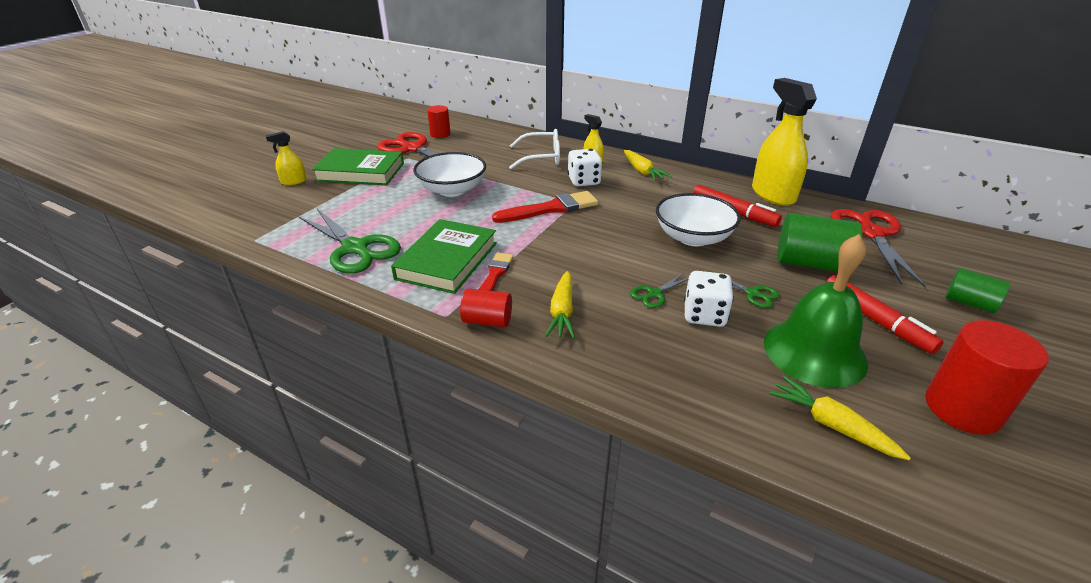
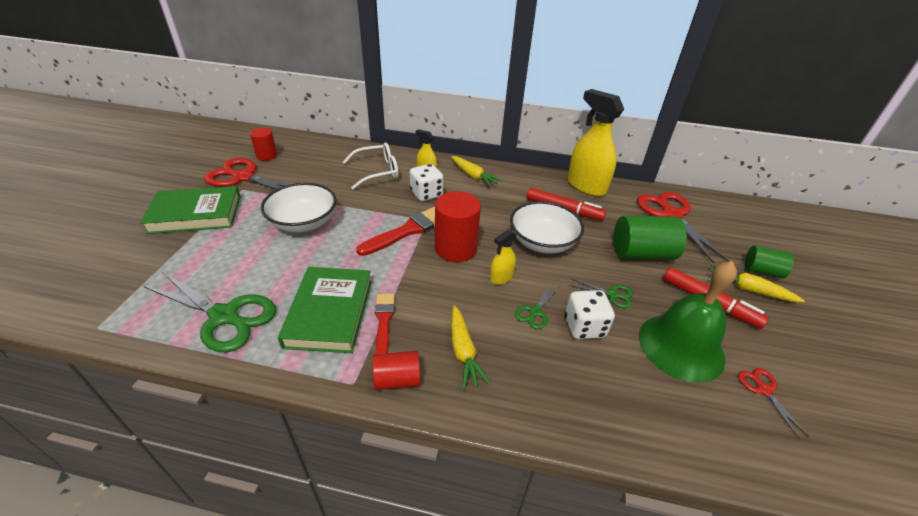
camera: 20 degrees left, 5 degrees up
(293, 181) = (120, 238): yellow spray bottle -> yellow spray bottle (501, 277)
(831, 425) = (723, 421): yellow carrot -> yellow carrot (749, 290)
(902, 410) = (764, 390): none -> red scissors
(962, 408) = (800, 377): red cylinder -> red cylinder (455, 248)

